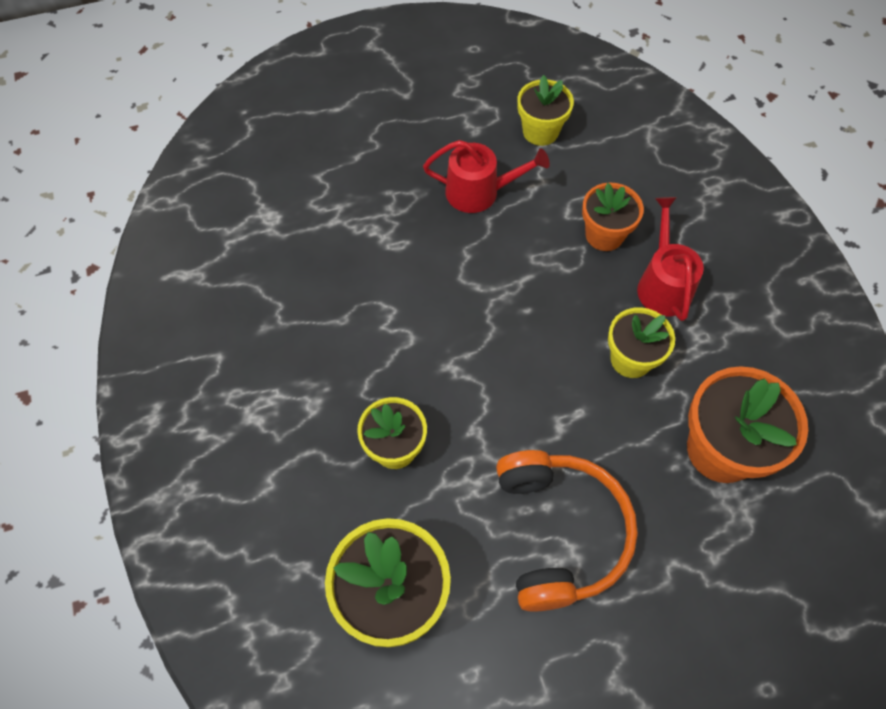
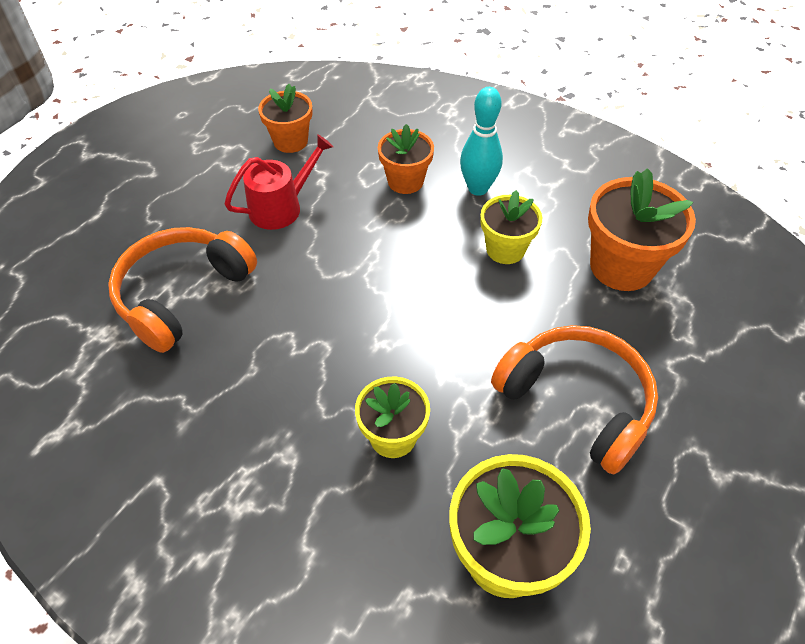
camera: 40 degrees left, 10 degrees down
(344, 221) = (182, 294): none -> orange headphones
(540, 131) = (290, 141): yellow flower pot -> orange flower pot
(663, 284) = (478, 188): red watering can -> turquoise bowling pin

